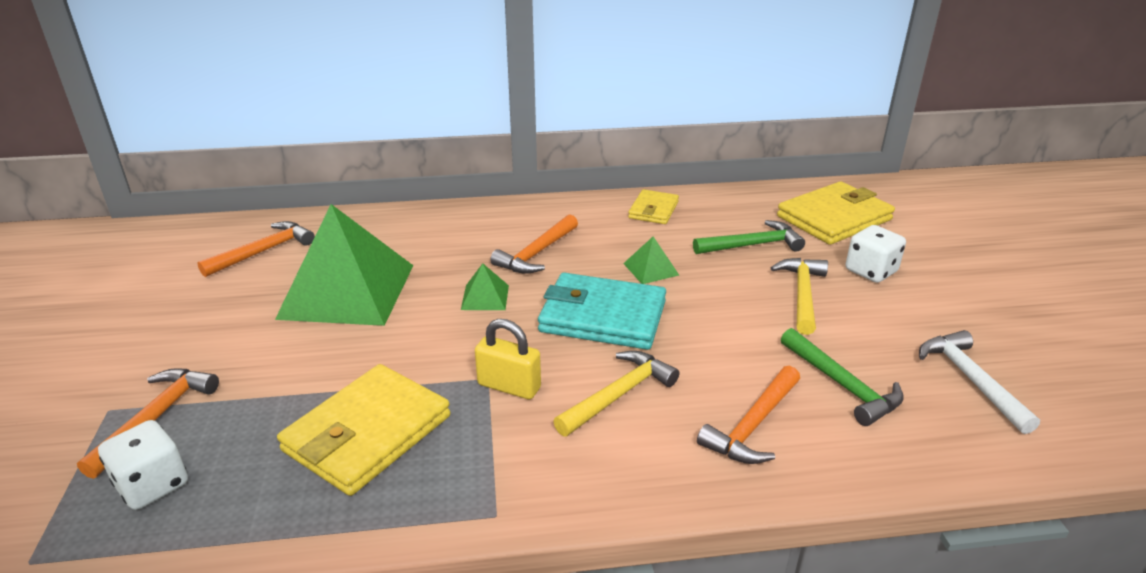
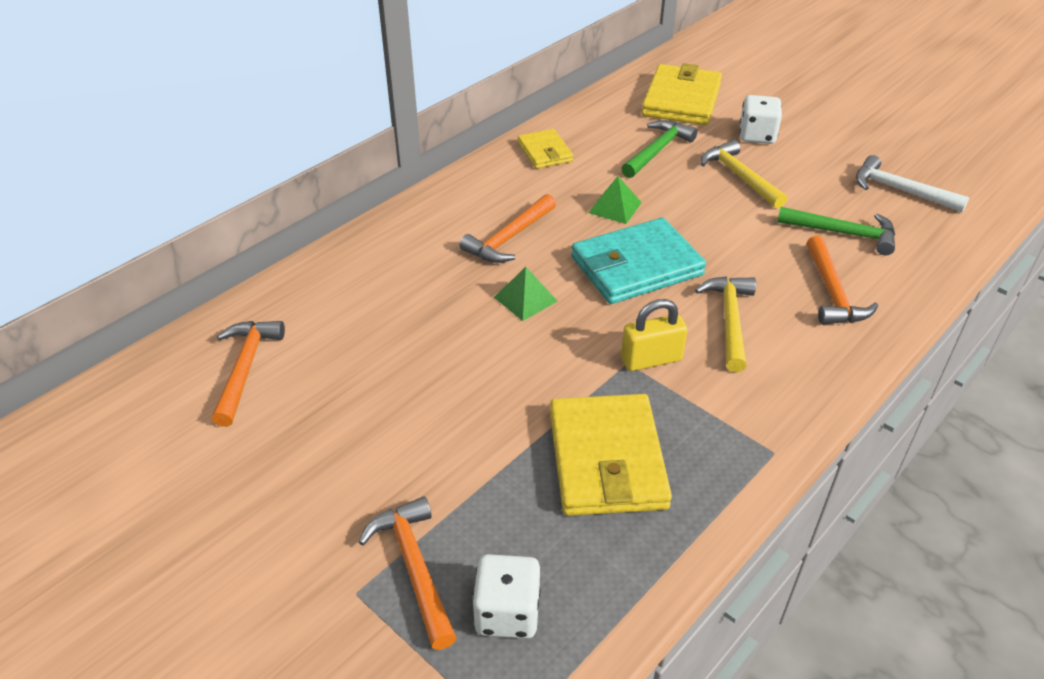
camera: 40 degrees left, 10 degrees up
(347, 291) = (397, 359): green pyramid -> none
(537, 253) = (509, 238): orange hammer -> orange hammer turned 45 degrees clockwise

